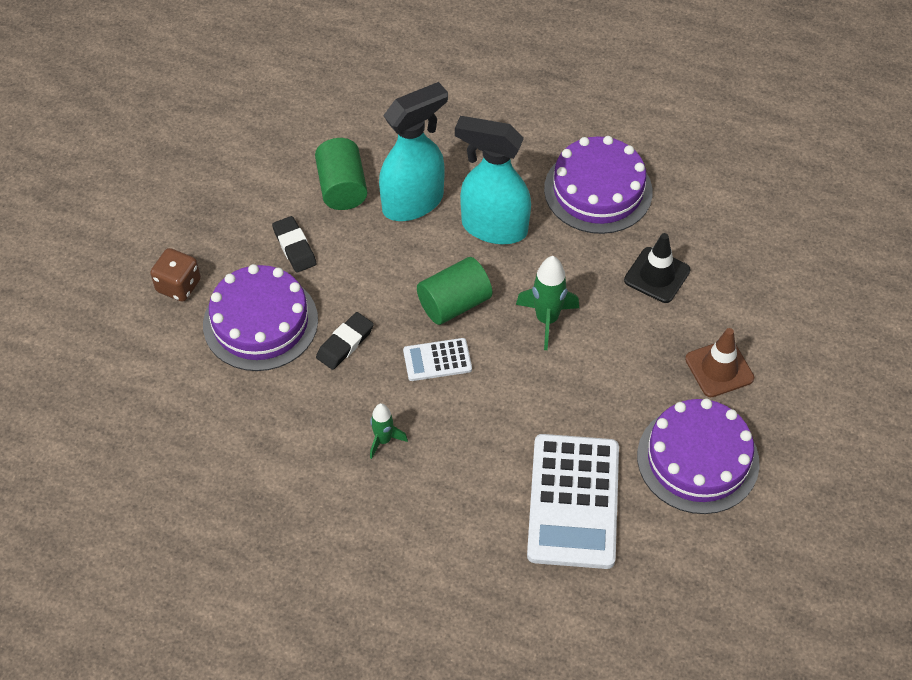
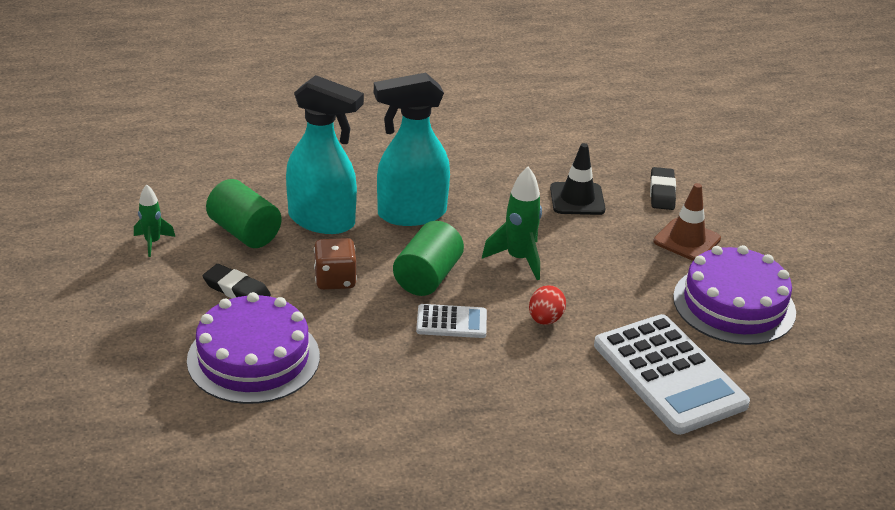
camera: 35 degrees left, 20 degrees down
(178, 286) = (140, 361): brown dice -> brown dice (335, 280)
(345, 343) = (353, 342): black eraser -> black eraser (662, 192)
(383, 440) = (459, 400): green rocket -> green rocket (153, 242)
(413, 202) = (322, 221): turquoise spray bottle -> turquoise spray bottle turned 90 degrees clockwise
(437, 360) = (451, 322): white calculator -> white calculator turned 135 degrees counterclockwise
(516, 394) = (545, 319): none -> red egg
(598, 190) = (474, 162): purple cake -> none

